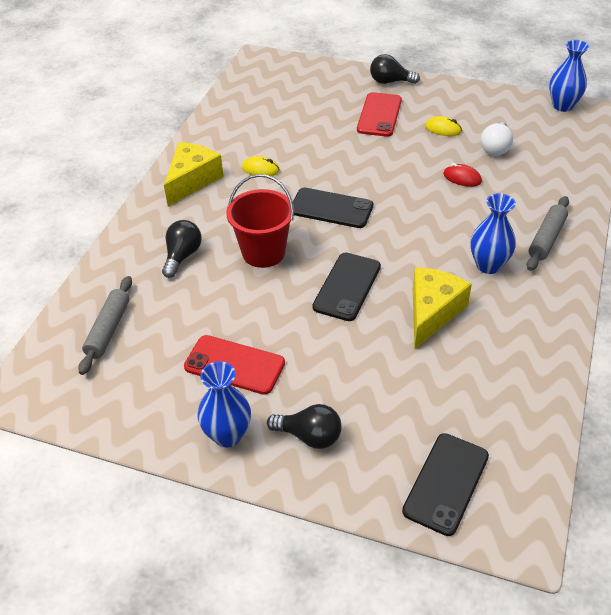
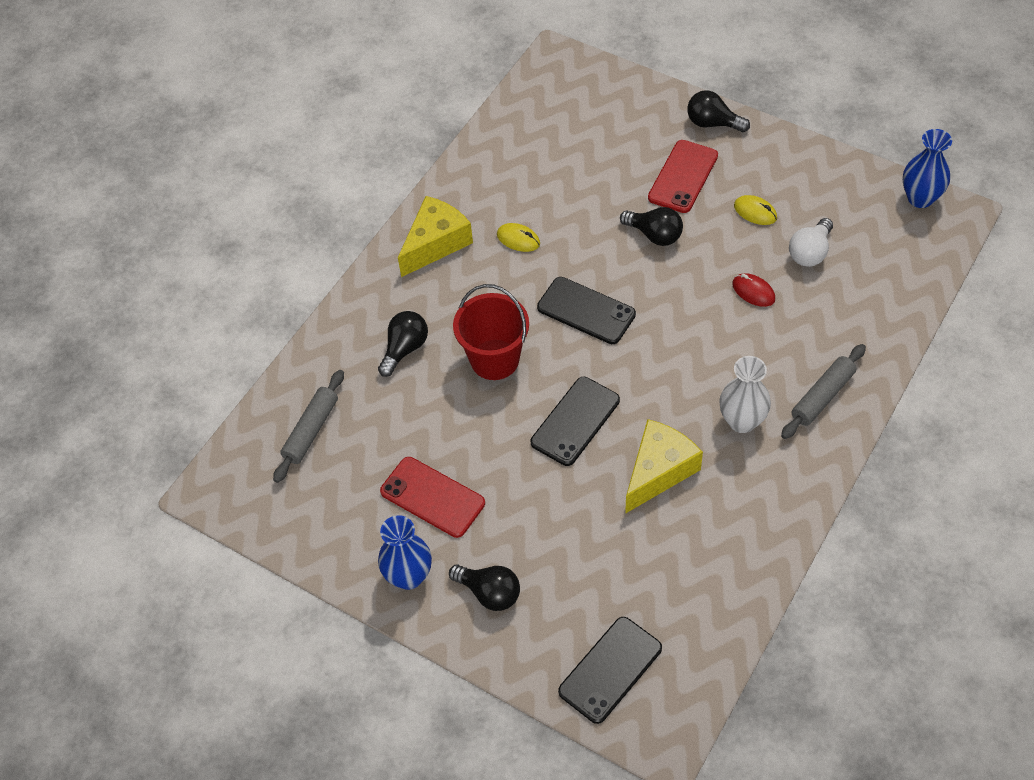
camera: 15 degrees right, 10 degrees up
(370, 152) = (654, 235): none -> black light bulb
(488, 265) = (742, 421): blue vase -> white vase

